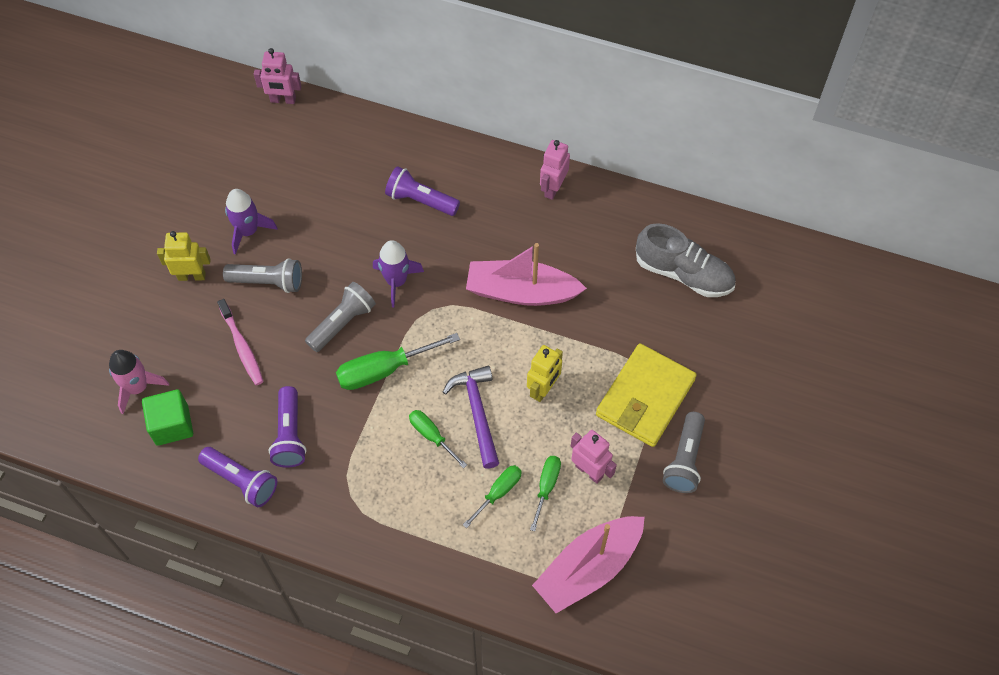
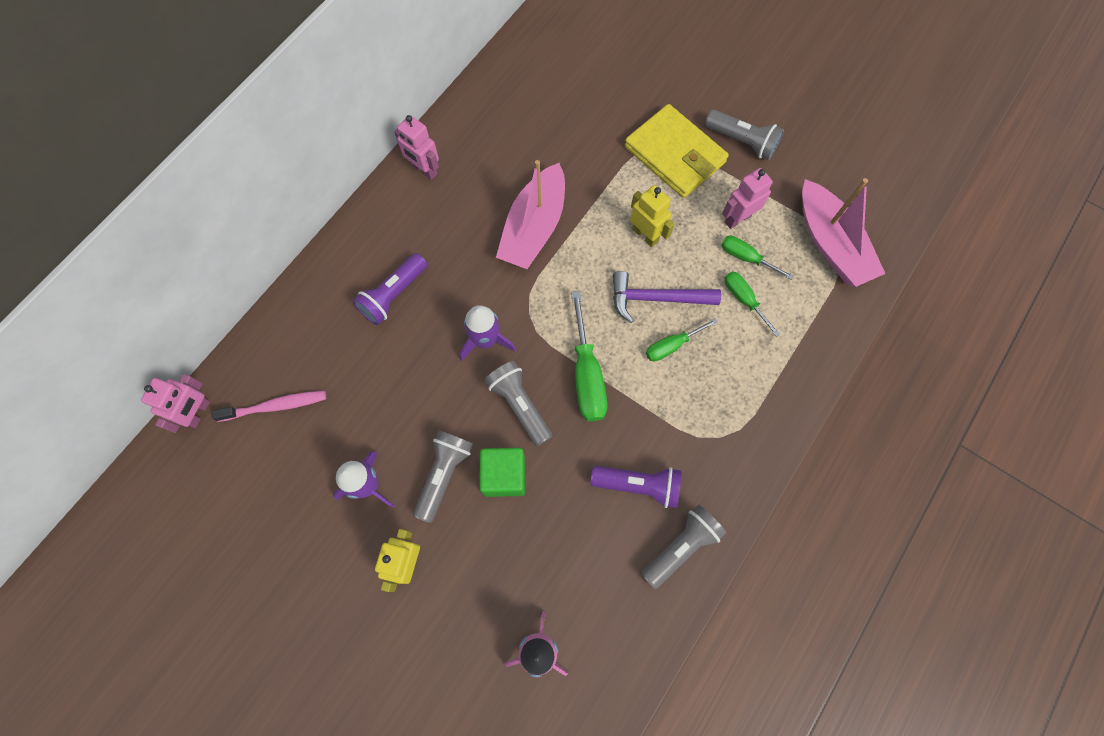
camera: 75 degrees left, 10 degrees up
(172, 425) = (596, 614): green cube -> green cube (504, 475)
(241, 481) = (681, 546): purple flashlight -> grey flashlight
(242, 346) = (518, 518): pink toothbrush -> pink toothbrush (275, 406)
(683, 273) = (556, 89): grey shoe -> none

